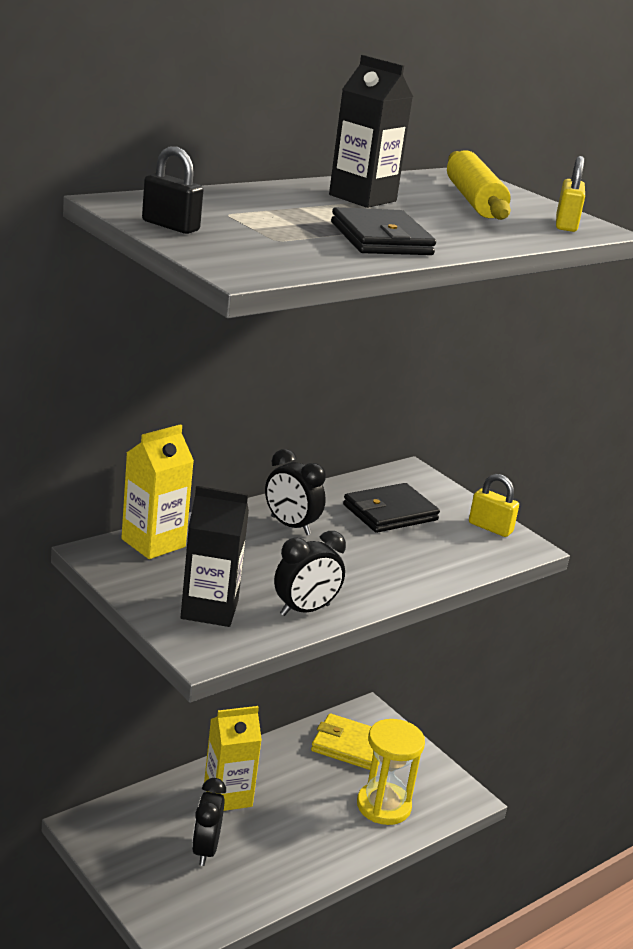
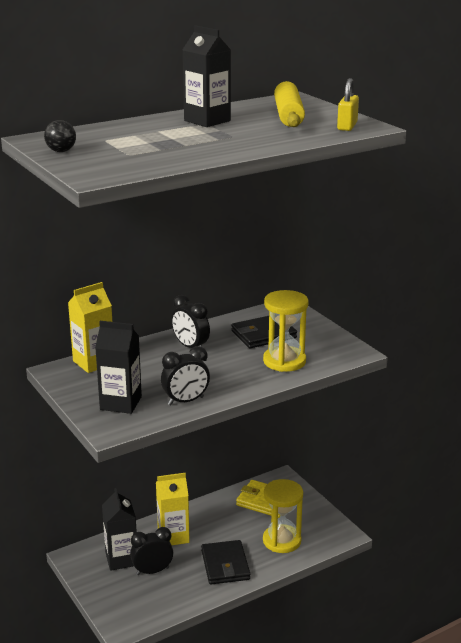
camera: 10 degrees right, 0 degrees up
(157, 830) = (121, 559): none -> black carton
(170, 226) = (61, 151): black padlock -> black ball
(205, 850) = (152, 571): black clock -> black clock turned 60 degrees clockwise
(381, 239) = (203, 147): black wallet -> black wallet (225, 565)
(430, 555) = (284, 361): none -> yellow hourglass
(490, 527) = (333, 341): yellow padlock -> none

